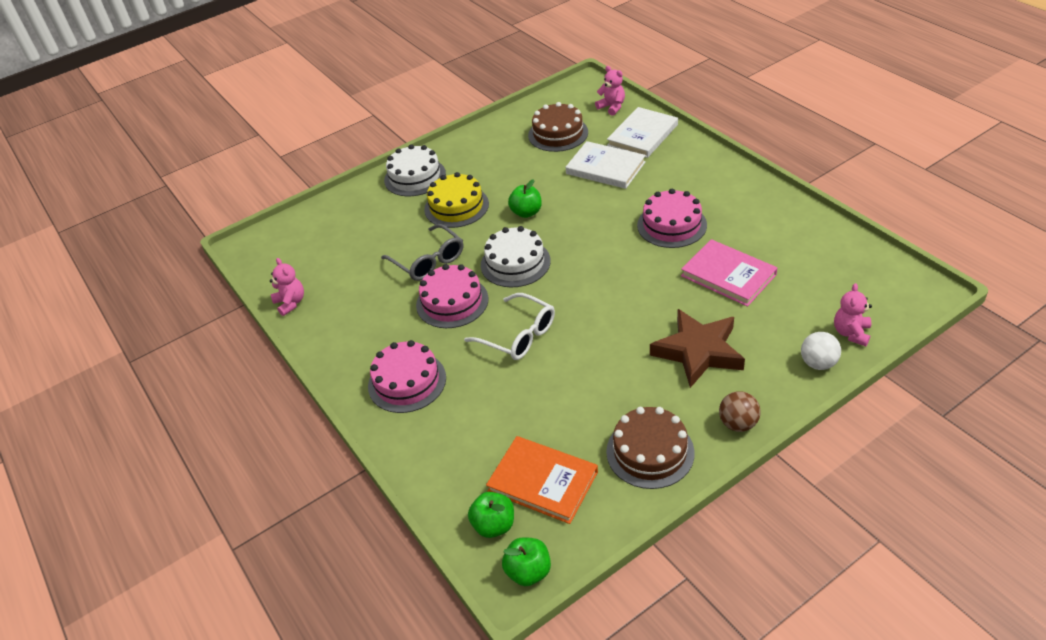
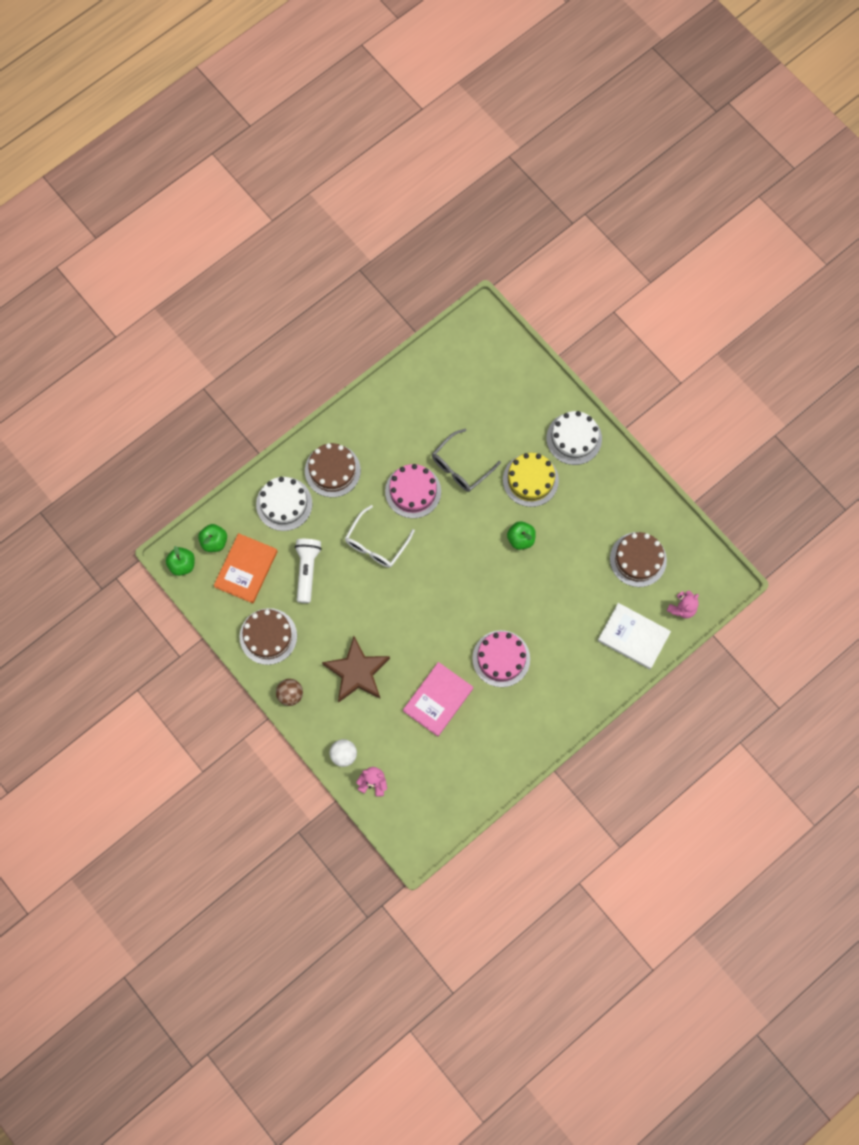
camera: 80 degrees right, 30 degrees up
(290, 303) = (414, 370): pink teddy bear -> none
(407, 382) = (332, 470): pink cake -> brown cake
(515, 263) = (456, 535): white cake -> white cake (284, 504)
(550, 407) = (307, 570): none -> white flashlight
(605, 168) = (582, 603): white book -> none

